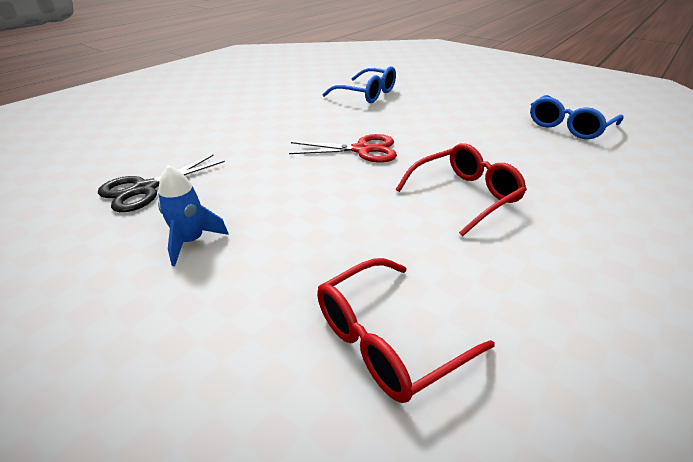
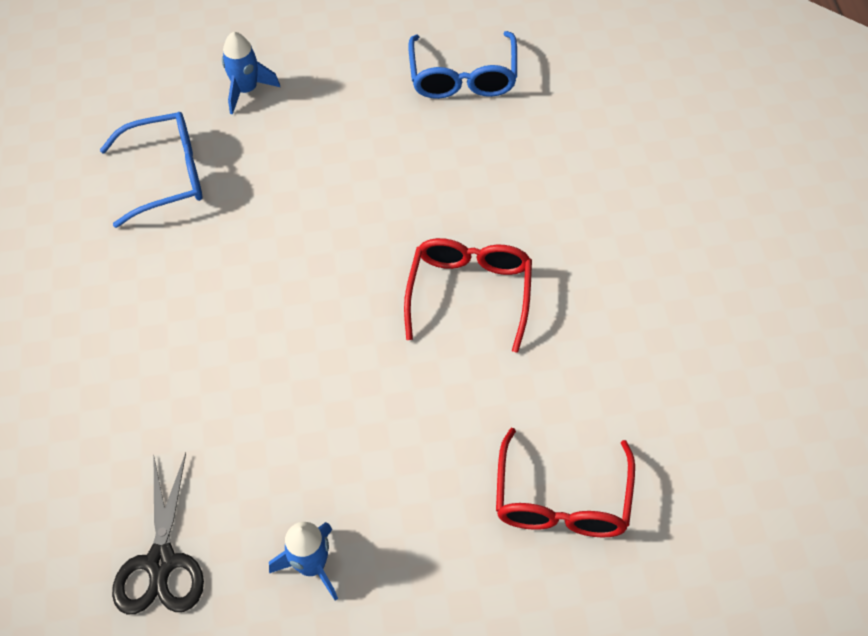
camera: 45 degrees left, 20 degrees up
(362, 150) = (302, 302): red scissors -> none
(439, 89) = (246, 90): none -> blue rocket

